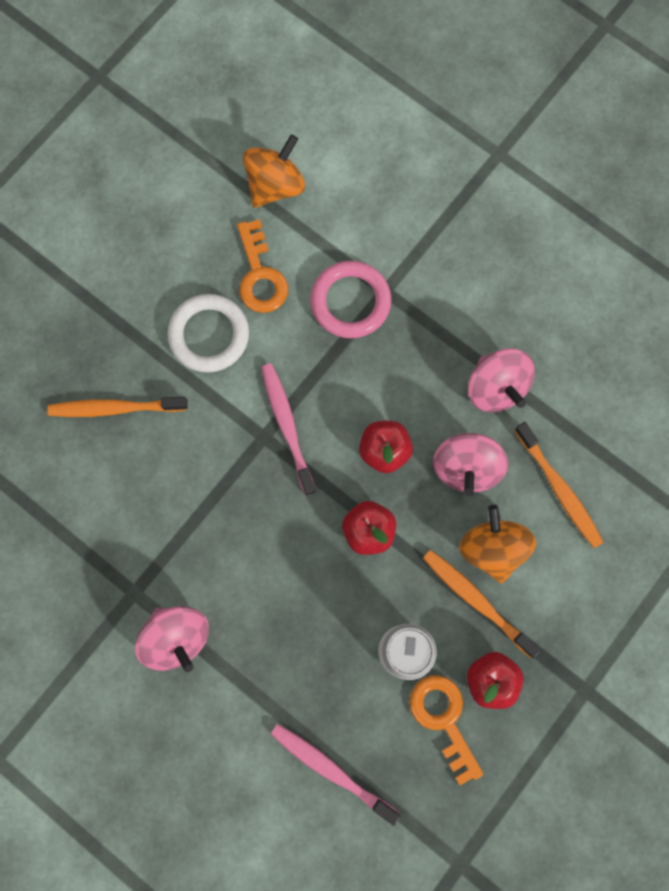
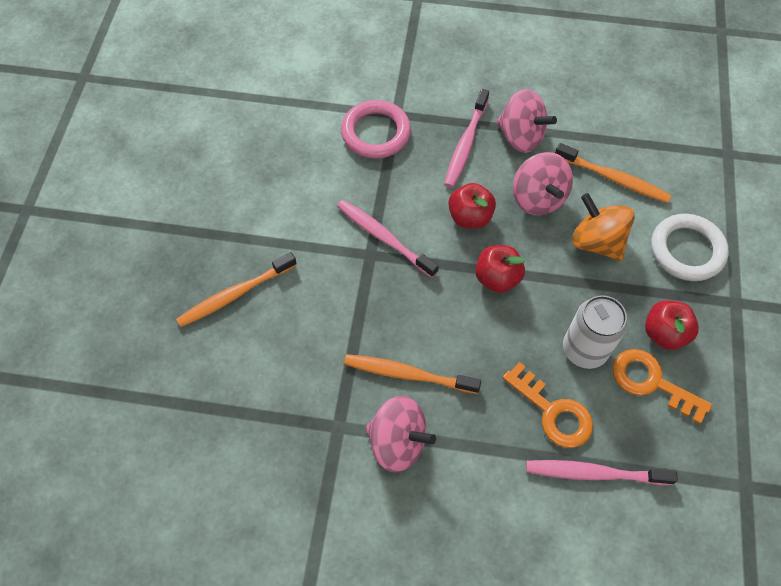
camera: 30 degrees left, 15 degrees down
(209, 335) = (280, 206): white ring -> white ring (687, 250)
(260, 275) = (295, 147): orange key -> orange key (553, 411)
(275, 186) = (268, 86): orange spinning top -> none
(433, 365) = (465, 144): none -> pink toothbrush
(476, 600) = (612, 283): orange toothbrush -> orange toothbrush (407, 374)

